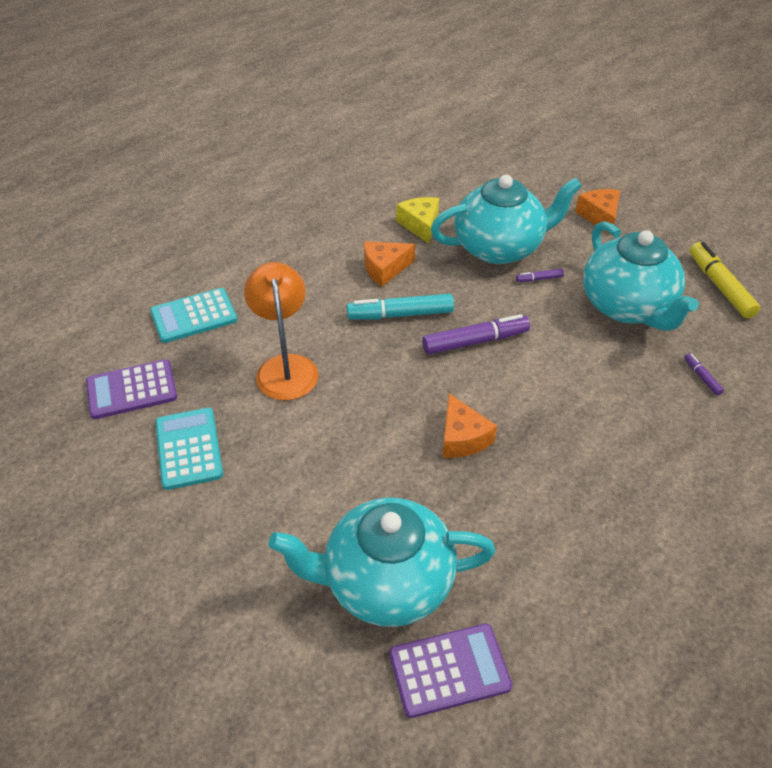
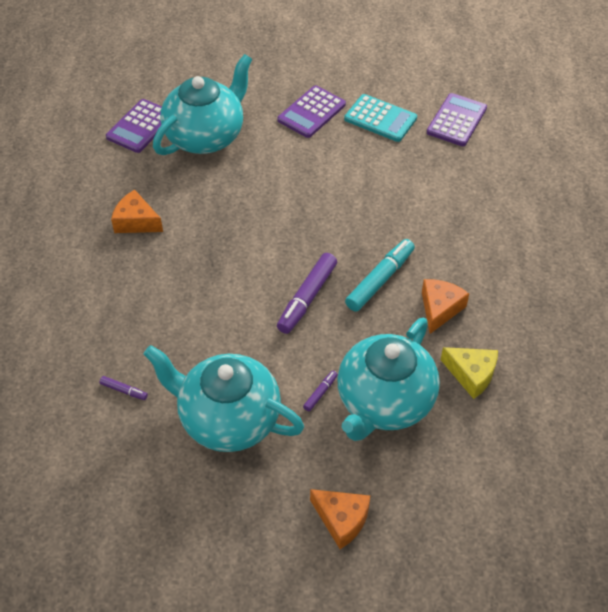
camera: 135 degrees right, 5 degrees up
(194, 316) = (498, 179): turquoise calculator -> none
(239, 515) = (311, 112): none -> purple calculator
(285, 367) = (398, 192): orange lamp -> none
(462, 438) = (244, 228): orange cheese -> orange cheese (136, 221)
(719, 286) = (168, 509): yellow marker -> none

